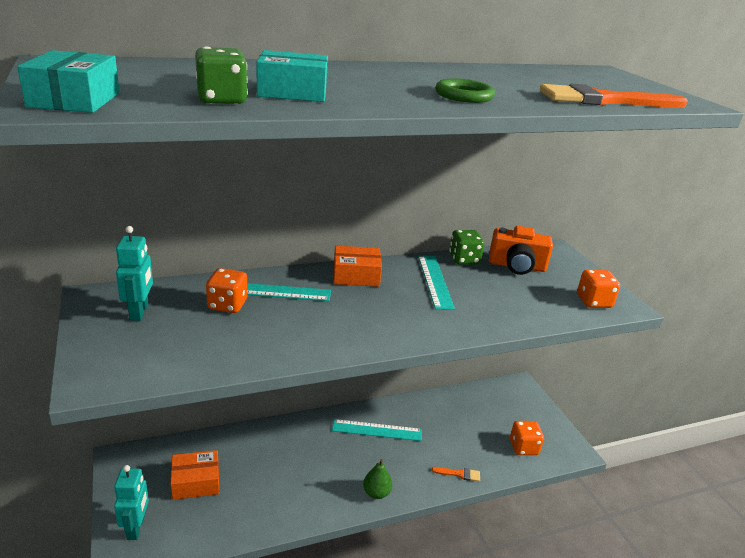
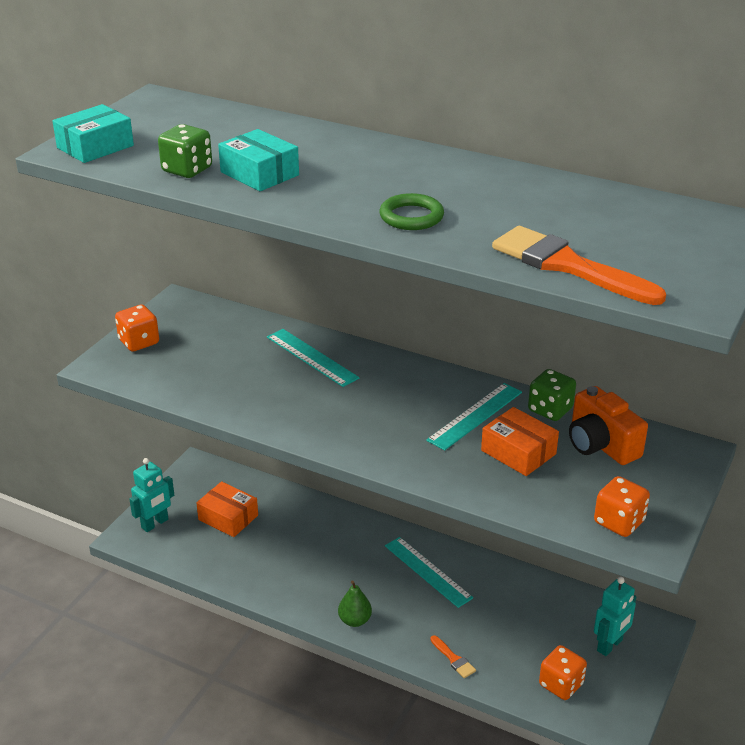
camera: 50 degrees right, 5 degrees up
(139, 312) = (191, 328): turquoise robot -> turquoise robot (610, 645)
(227, 305) = (258, 351): orange dice -> orange dice (139, 342)
(356, 275) = (406, 375): orange box -> orange box (518, 452)

